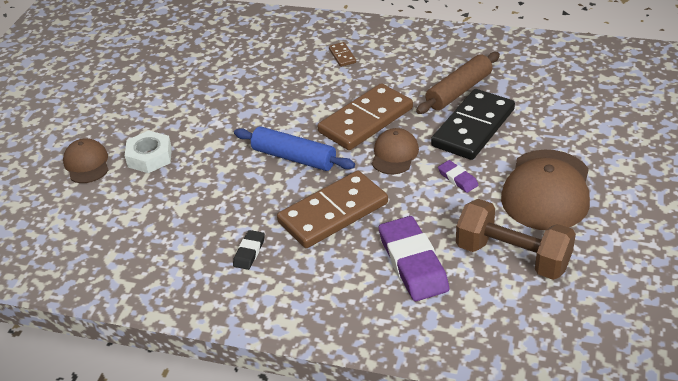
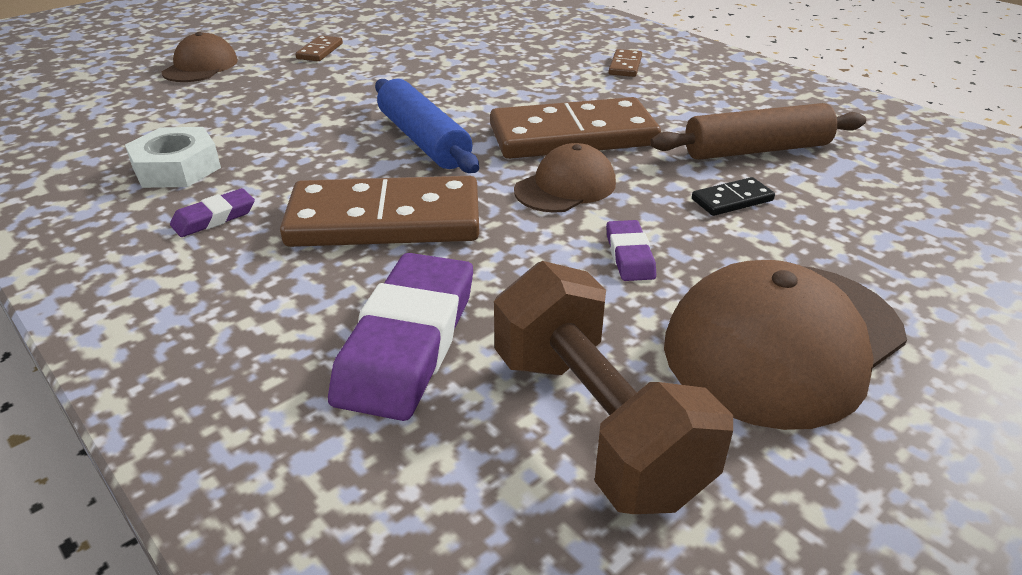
camera: 30 degrees right, 5 degrees down
(147, 119) = (320, 51): none -> brown domino
(150, 157) = (267, 82): white nut -> white nut (177, 168)
(249, 252) = (214, 218): black eraser -> purple eraser
(473, 127) = (732, 200): black domino -> black domino, size x0.42

